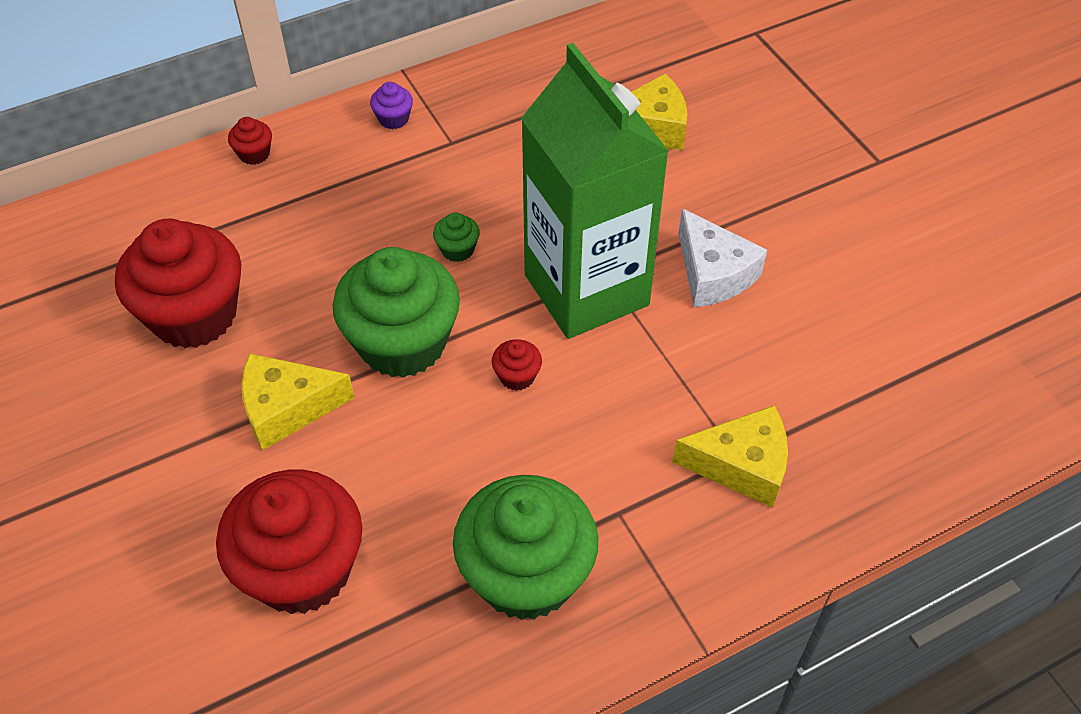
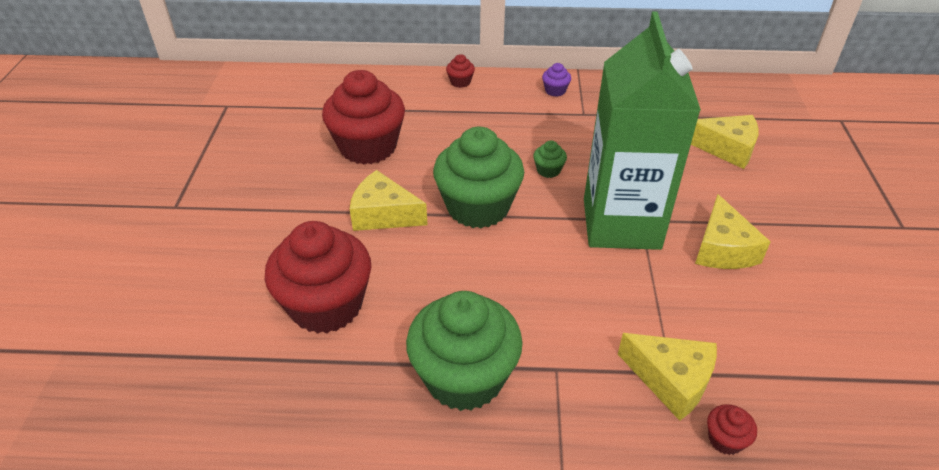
camera: 30 degrees right, 10 degrees down
(517, 376) = (539, 255): red cupcake -> red cupcake (725, 439)
(713, 273) = (722, 249): white cheese -> yellow cheese

